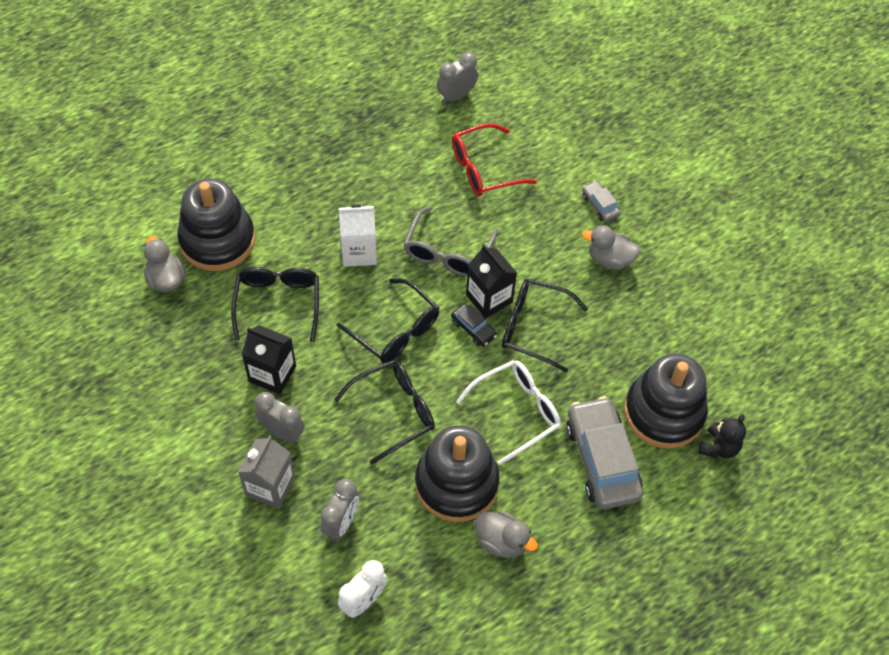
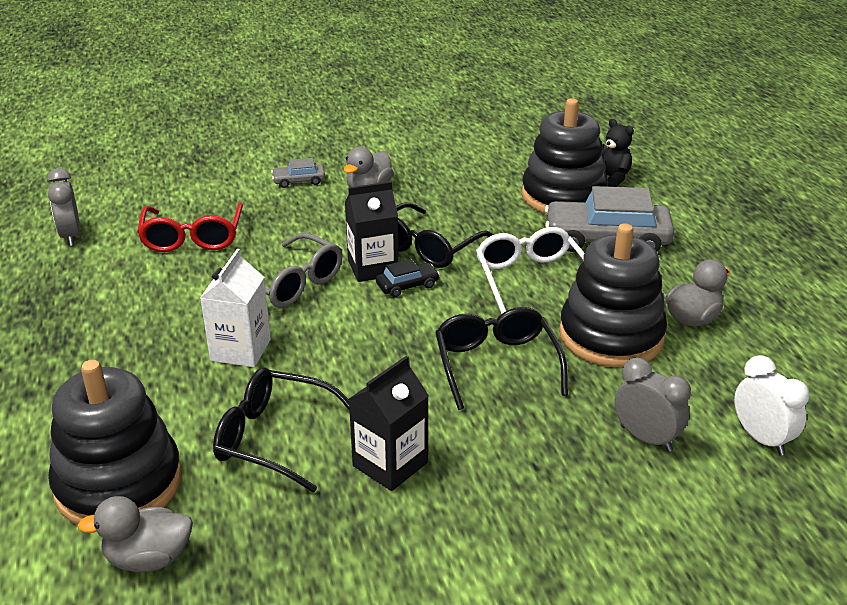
camera: 70 degrees left, 25 degrees down
(270, 486) = (574, 498): grey carton -> none
(282, 432) = (489, 470): grey clock -> none
(396, 330) = (378, 342): black glasses -> none

